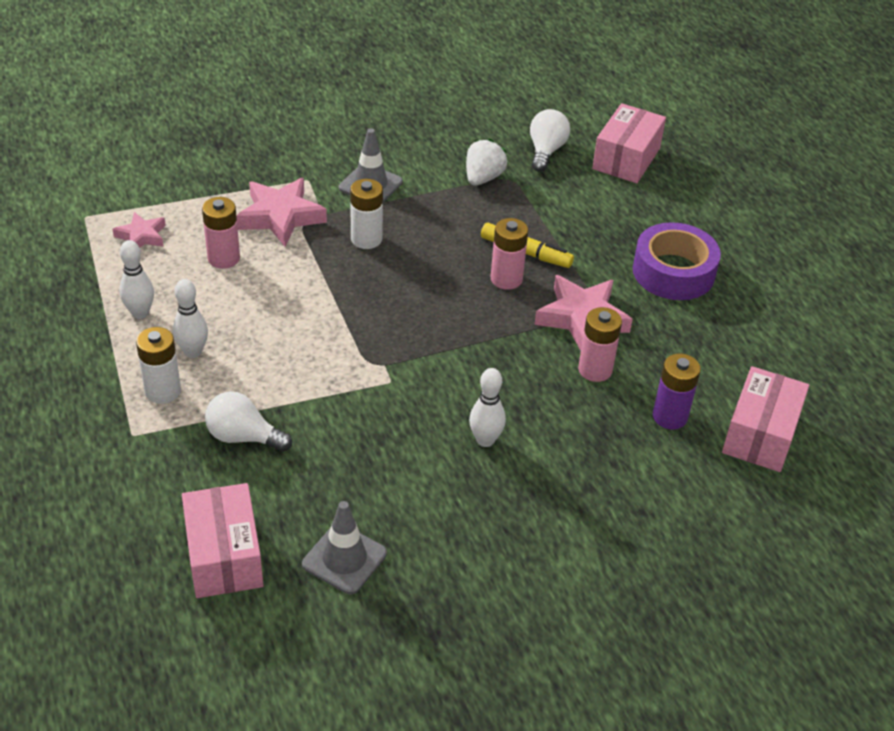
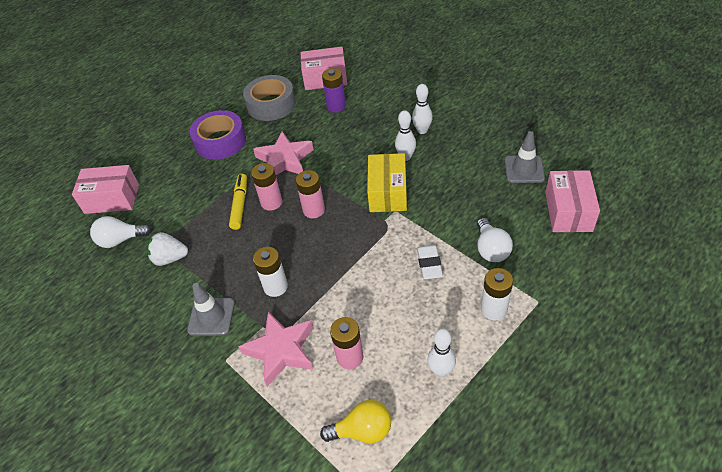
camera: 110 degrees left, 5 degrees up
(142, 236) = (362, 430): pink star -> yellow light bulb
(193, 352) = (450, 315): white bowling pin -> white bowling pin (422, 130)
(224, 556) = (568, 211): pink box -> pink box turned 45 degrees counterclockwise
(277, 370) = (429, 264): none -> white eraser
(430, 389) = (388, 192): none -> yellow box
(595, 370) = (322, 140): pink battery -> pink battery (314, 210)
(728, 348) = (271, 104): none -> grey tape

